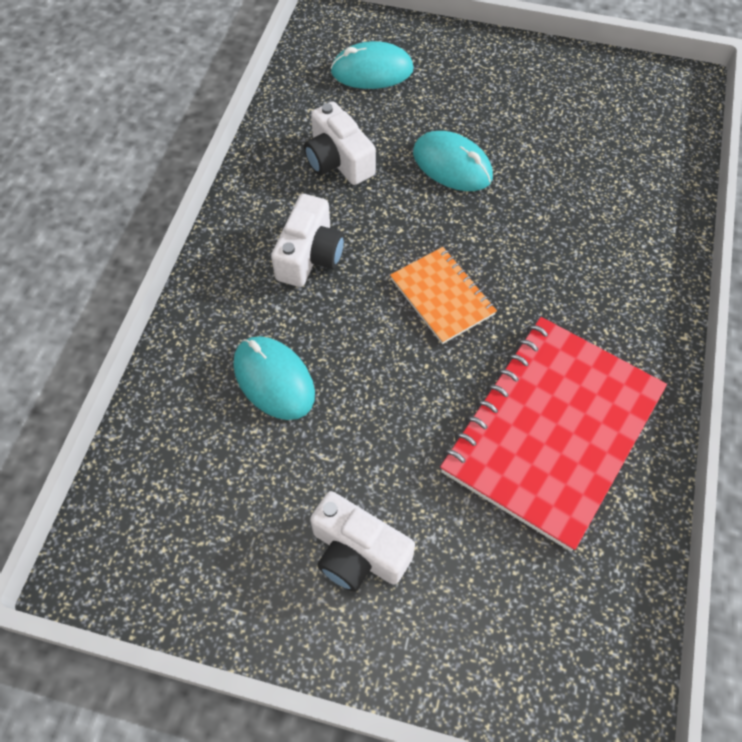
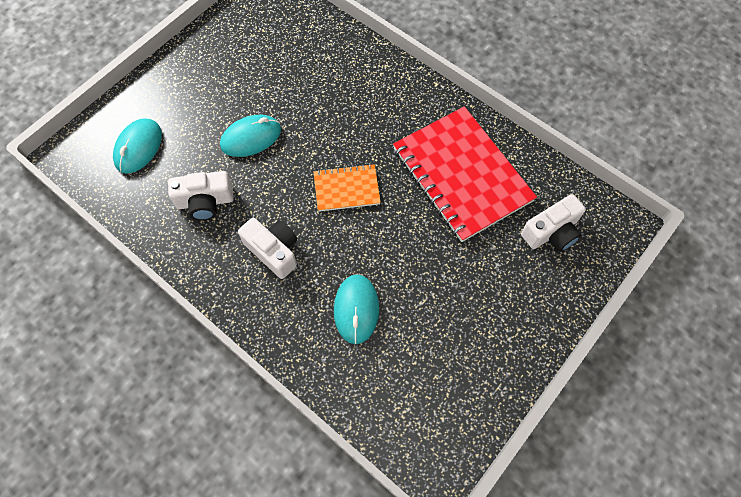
camera: 65 degrees left, 5 degrees up
(274, 379) = (356, 309): turquoise mouse -> turquoise mouse turned 75 degrees counterclockwise
(358, 552) = (490, 307): white camera -> white camera (551, 232)

